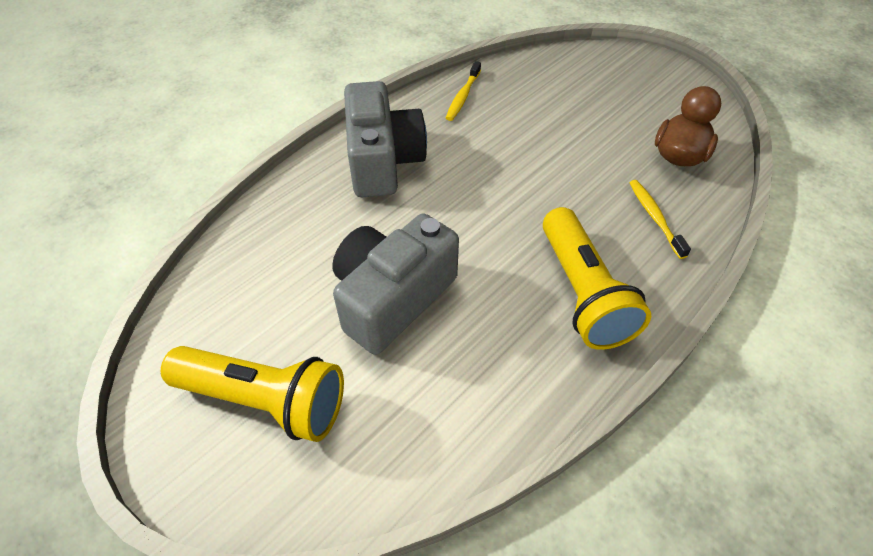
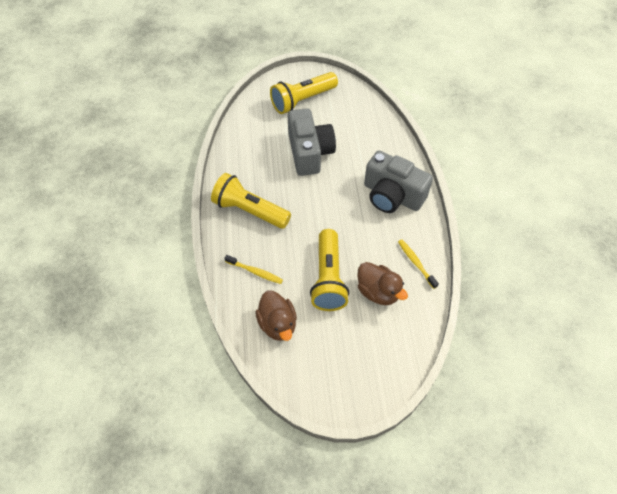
camera: 130 degrees right, 5 degrees up
(535, 105) = (378, 292): none -> brown duck
(571, 149) = (328, 278): none -> yellow flashlight

